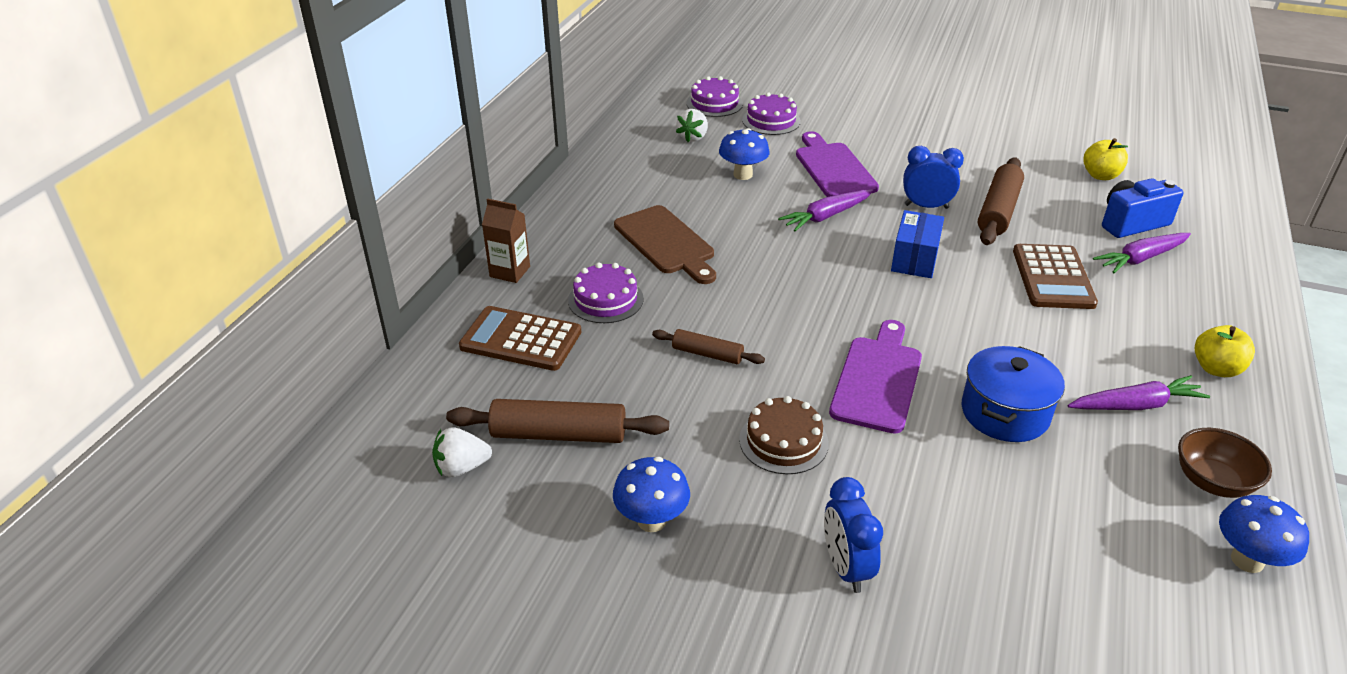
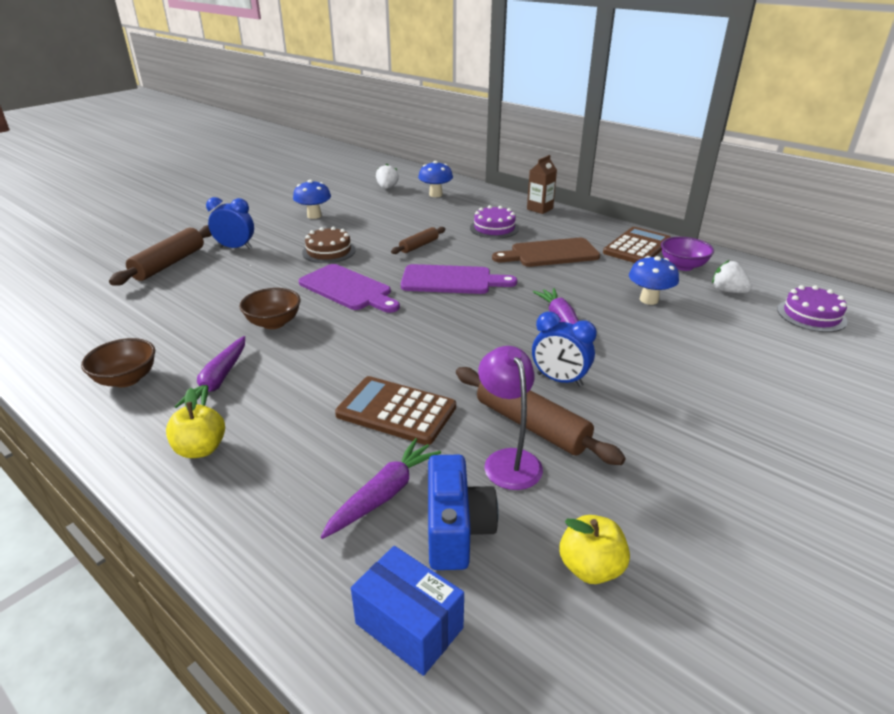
camera: 110 degrees right, 5 degrees down
(521, 339) = (471, 205): brown calculator -> brown calculator (637, 247)
(559, 434) = (389, 206): brown rolling pin -> brown rolling pin (169, 264)
(648, 160) = (682, 266): none -> purple bowl
(771, 121) = (770, 338): purple cake -> none
(833, 168) = (653, 348): purple cutting board -> purple cutting board (451, 280)
(914, 259) = (473, 344): blue box -> blue box (409, 625)
(926, 206) = (559, 380): blue clock -> blue clock turned 90 degrees clockwise
(1005, 413) = (273, 323): blue pot -> brown bowl
(1047, 215) = (508, 460): none -> purple lamp
(1141, 258) = (384, 494): purple carrot -> purple carrot turned 45 degrees clockwise
(1247, 560) = (72, 361): blue mushroom -> blue mushroom (435, 195)

